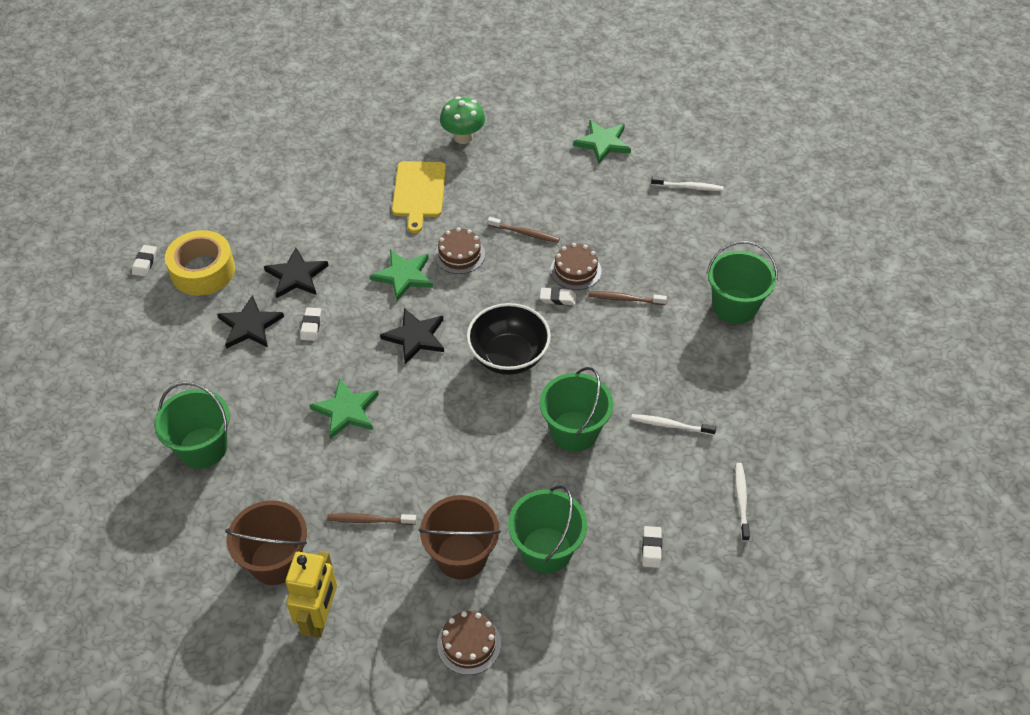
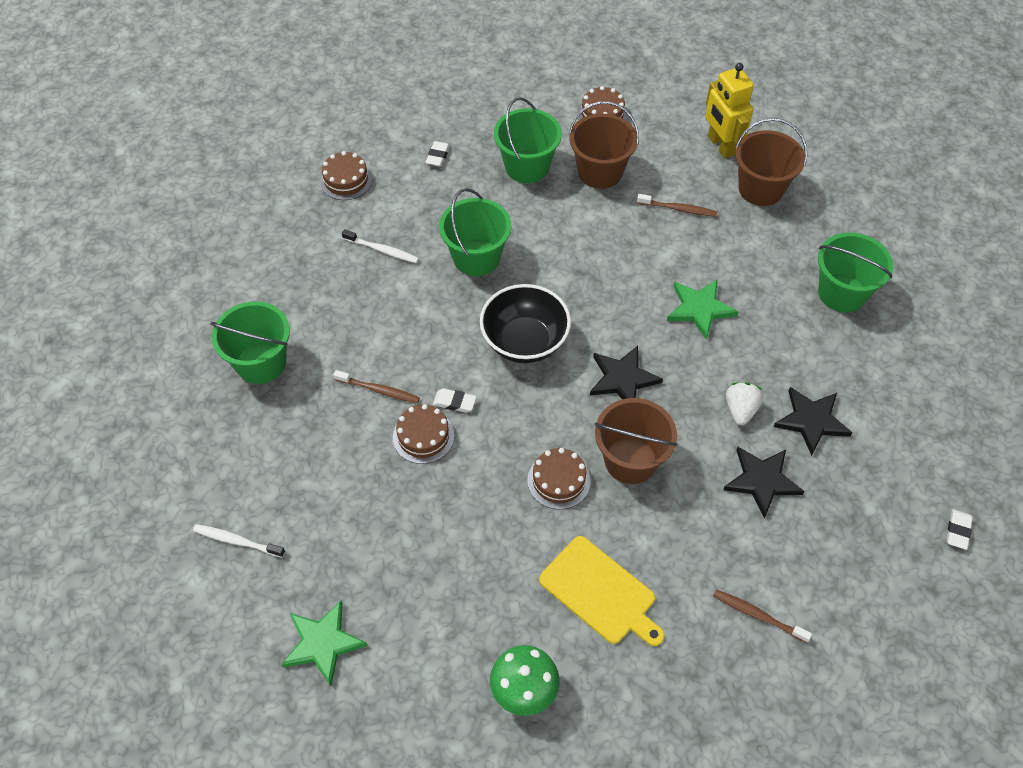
camera: 170 degrees left, 5 degrees up
(203, 271) = (880, 506): yellow tape -> none
(311, 326) = (740, 410): white eraser -> white strawberry
(320, 617) = (720, 145): yellow robot -> yellow robot turned 45 degrees counterclockwise
(403, 276) = (630, 460): green star -> brown bucket
(419, 192) = (600, 592): yellow cutting board -> yellow cutting board turned 120 degrees clockwise
(525, 233) = (471, 500): brown toothbrush -> brown toothbrush (758, 615)
(741, 501) = (346, 180): white toothbrush -> brown cake

